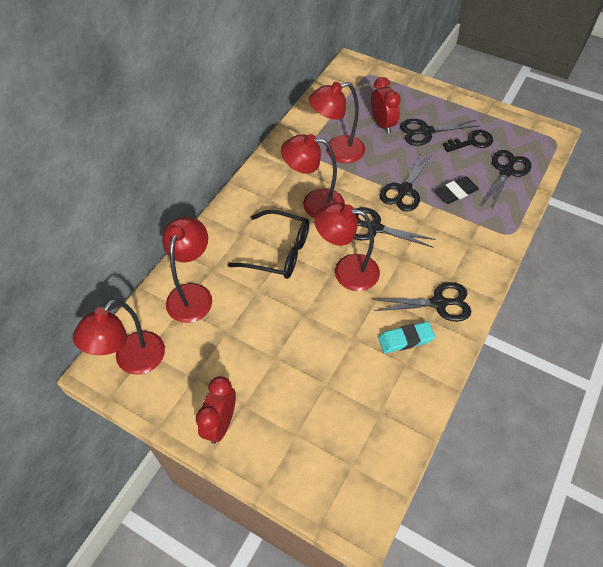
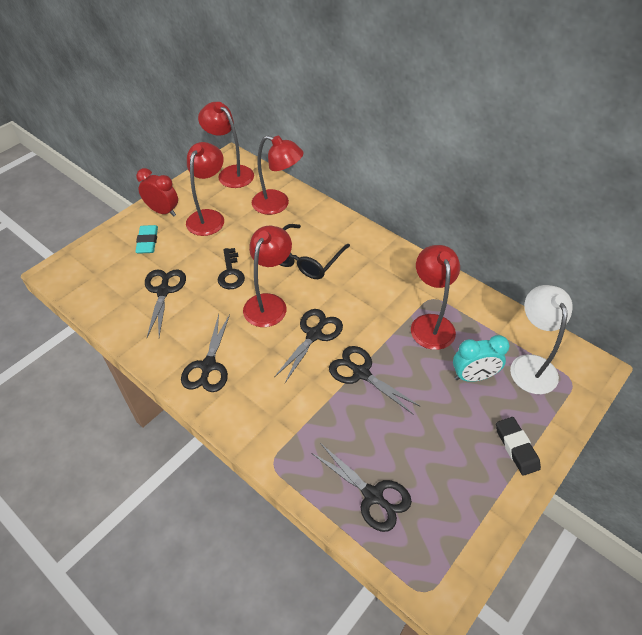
camera: 100 degrees right, 5 degrees down
(314, 203) = (357, 292): red lamp -> red lamp (209, 217)
(360, 94) = (530, 365): none -> white lamp
(382, 124) = (473, 376): red clock -> turquoise clock
(405, 339) = (181, 331): turquoise eraser -> turquoise eraser (148, 242)
(426, 131) = (457, 420): black scissors -> black scissors (163, 291)
(456, 193) = (347, 424): black eraser -> black eraser (516, 447)
(472, 142) = (433, 470): black key -> black key (231, 273)

